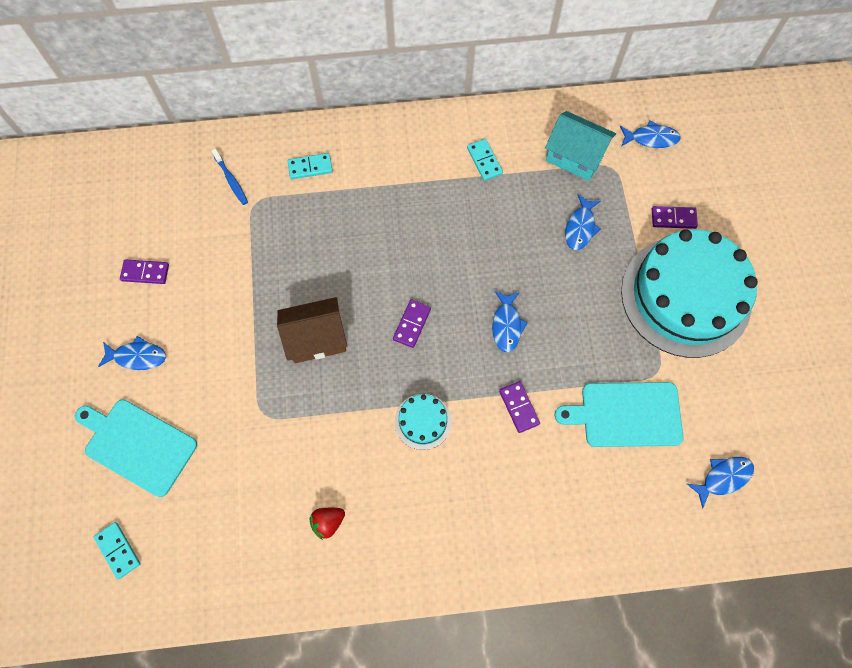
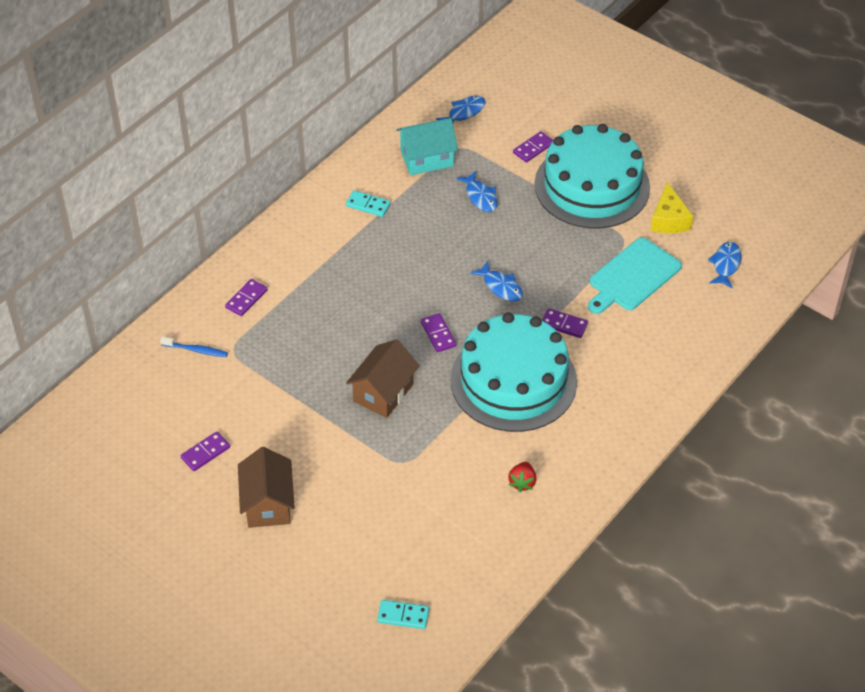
camera: 45 degrees left, 20 degrees down
(137, 356) = (268, 504): blue fish -> brown house
(137, 445) = (337, 551): turquoise cutting board -> none
(310, 167) = (246, 299): turquoise domino -> purple domino
(423, 421) = (513, 380): turquoise cake -> turquoise cake, size x2.40
(719, 387) = (669, 219): none -> yellow cheese

